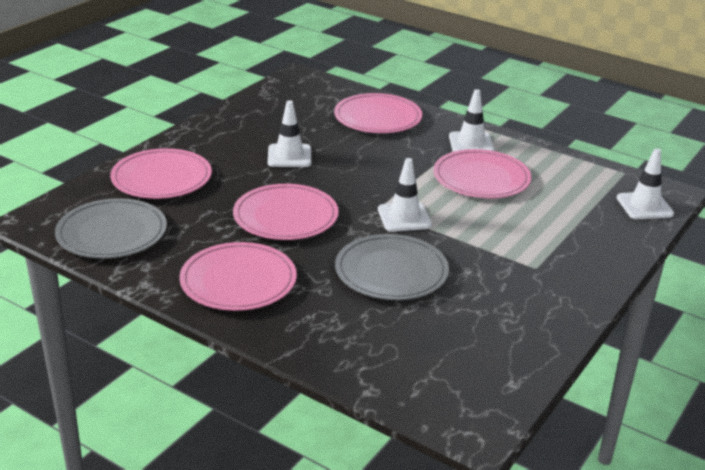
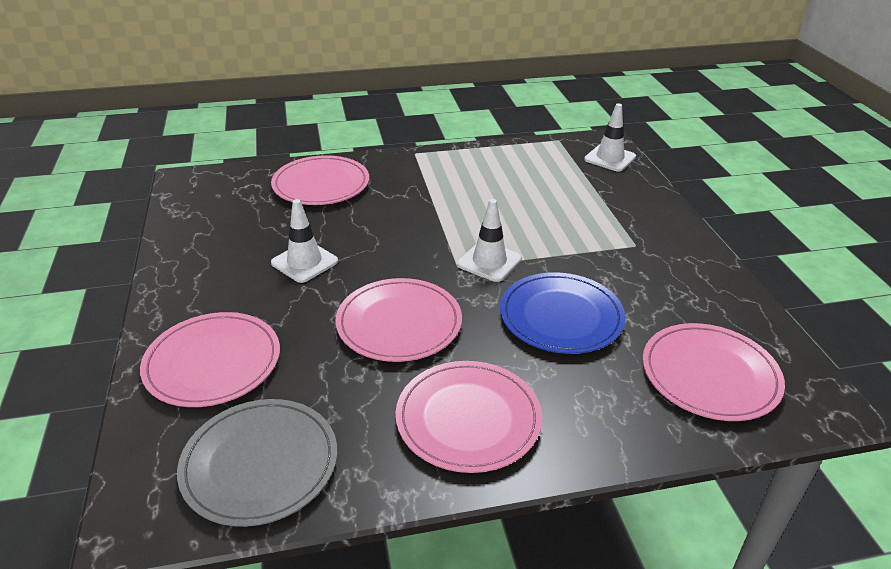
camera: 45 degrees left, 5 degrees up
(391, 271) = (561, 316): grey plate -> blue plate
(471, 143) = (429, 170): white traffic cone -> none
(481, 178) = (483, 194): pink plate -> pink plate (710, 375)

